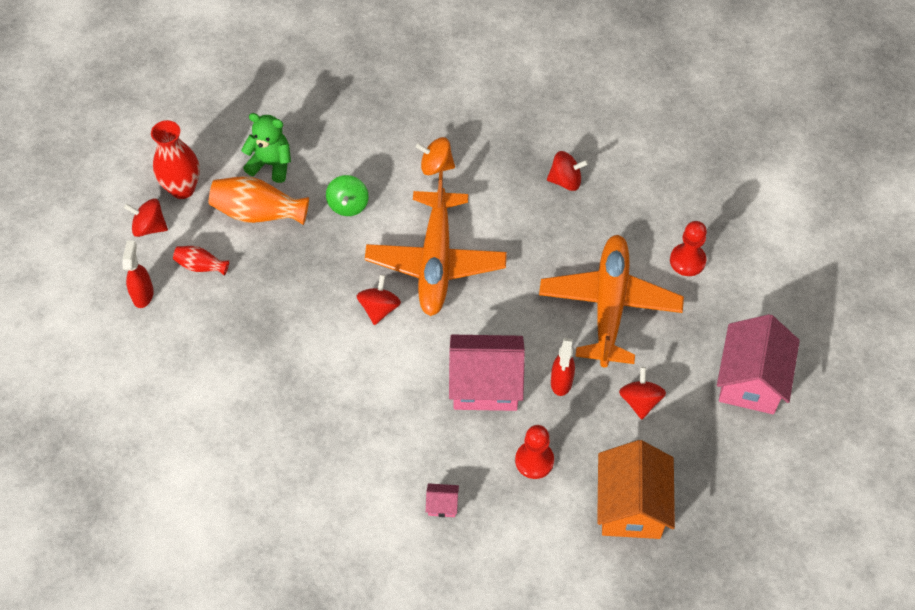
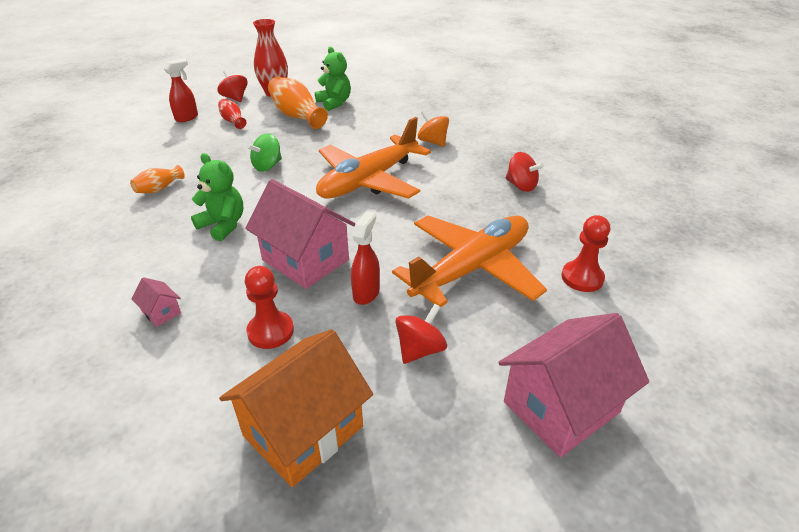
camera: 40 degrees right, 20 degrees down
(264, 403) = (159, 189): none -> orange vase
(348, 205) = (352, 134): green spinning top -> green spinning top (267, 166)
(378, 400) = (223, 225): none -> green teddy bear
(379, 308) = (298, 183): red spinning top -> none
(561, 382) = (366, 293): red spray bottle -> red spray bottle turned 150 degrees clockwise

